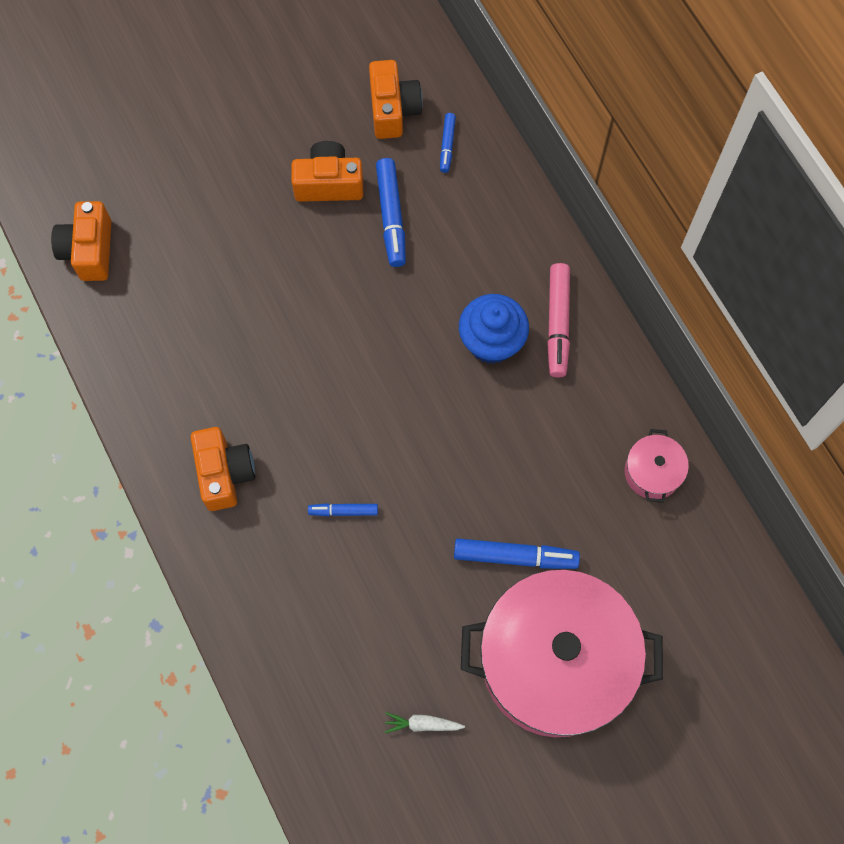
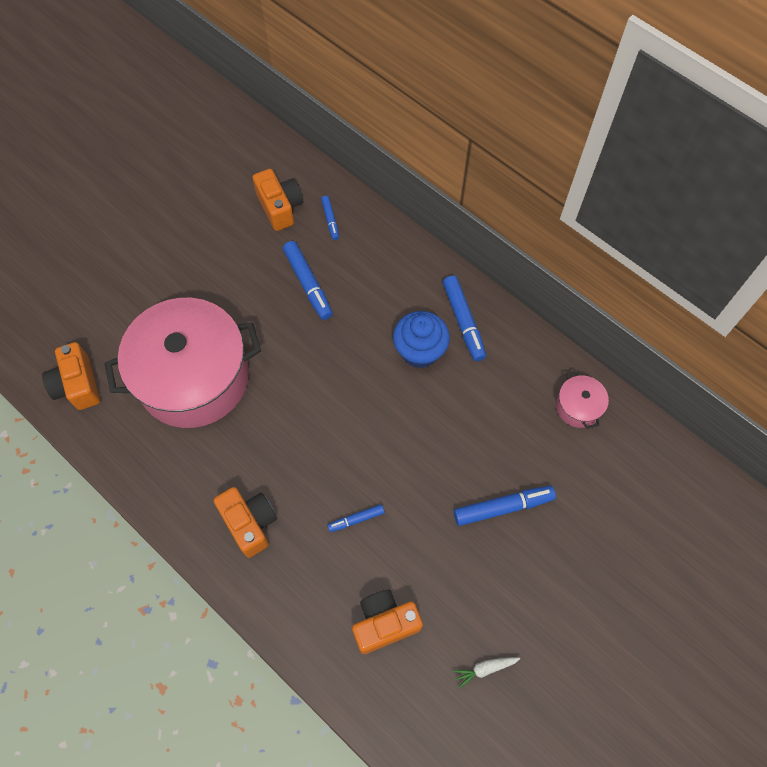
camera: 20 degrees left, 5 degrees down
(329, 183) = (251, 275): orange camera -> orange camera (384, 624)
(555, 662) = (567, 578): pink pot -> pink pot (194, 377)
(557, 323) = (463, 321): pink marker -> blue marker

